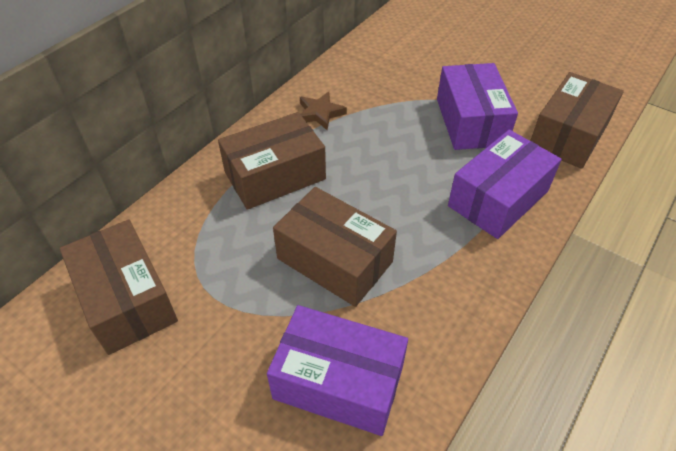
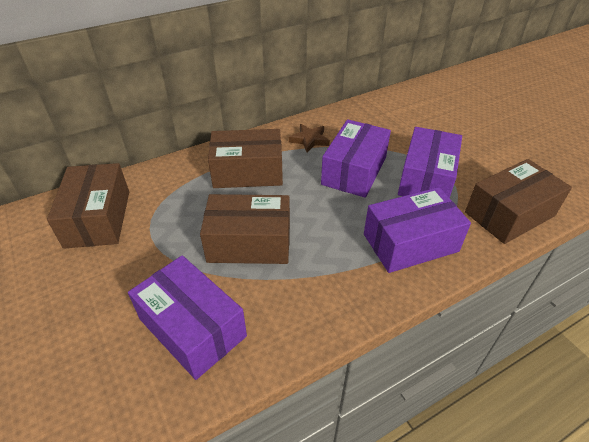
camera: 25 degrees right, 5 degrees down
(334, 260) = (249, 243): brown box -> brown box turned 60 degrees counterclockwise
(393, 136) = (354, 171): none -> purple box

